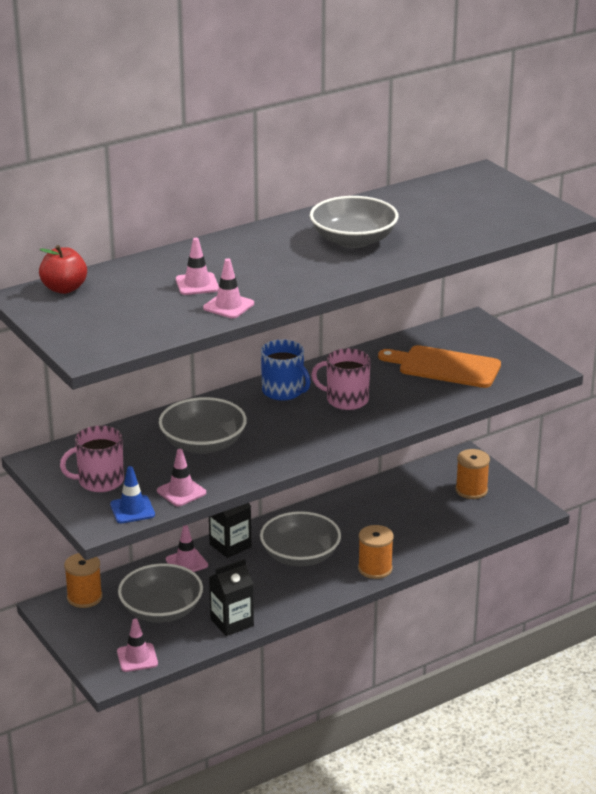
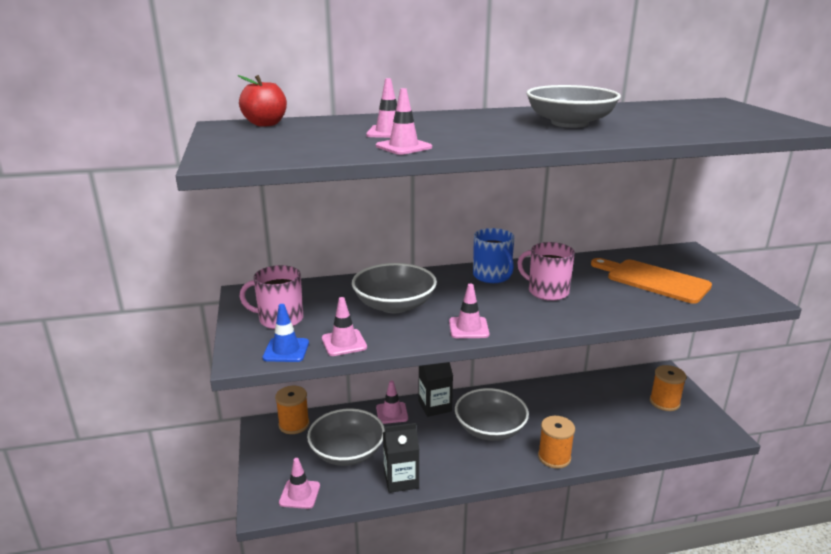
camera: 20 degrees right, 5 degrees down
(289, 454) = (468, 328): none -> pink traffic cone

